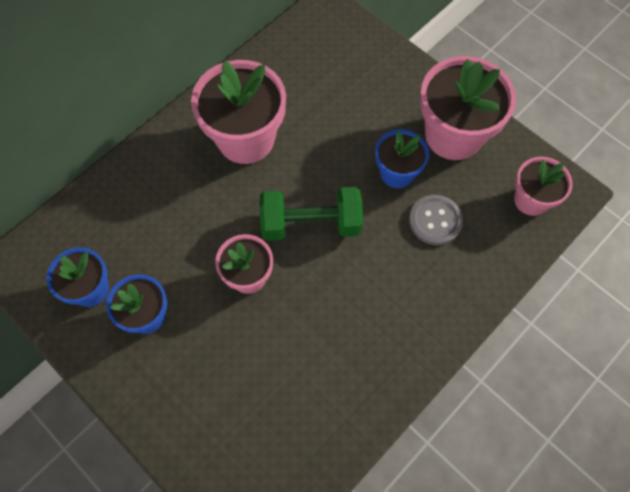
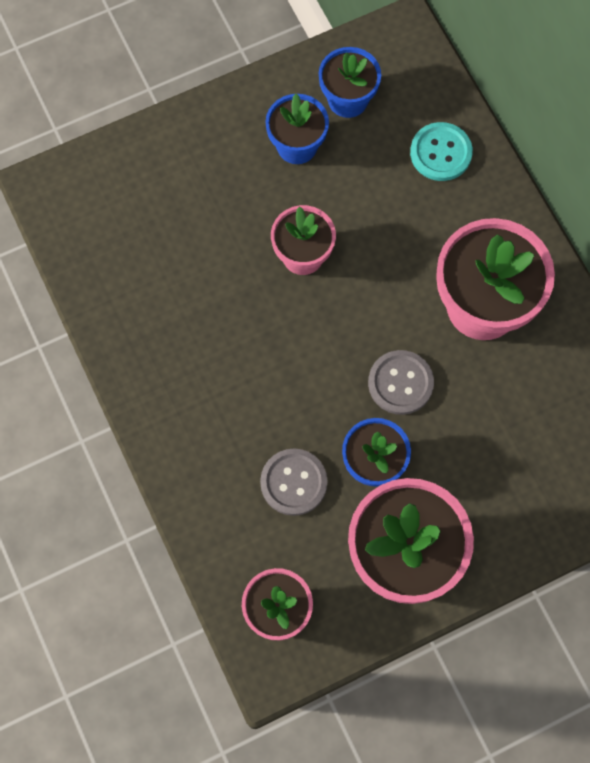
camera: 110 degrees right, 5 degrees up
(123, 203) = (441, 153): none -> turquoise button
(311, 224) = (342, 341): green dumbbell -> none
(328, 174) = (400, 383): none -> grey button

